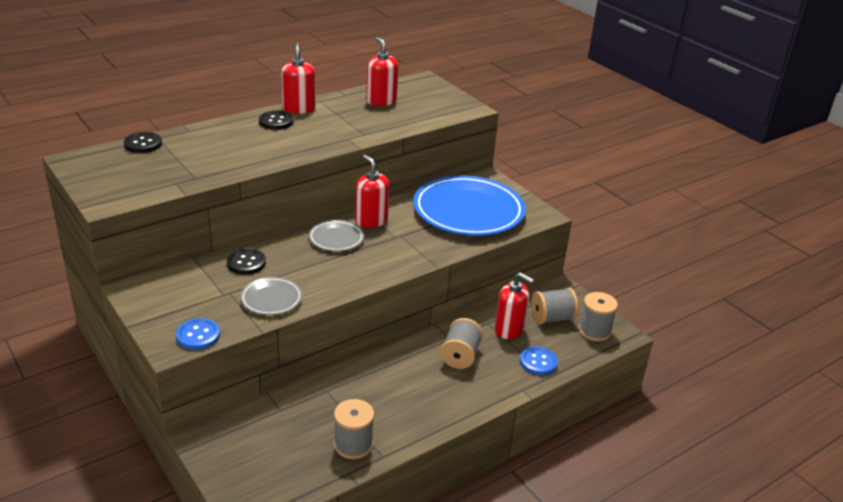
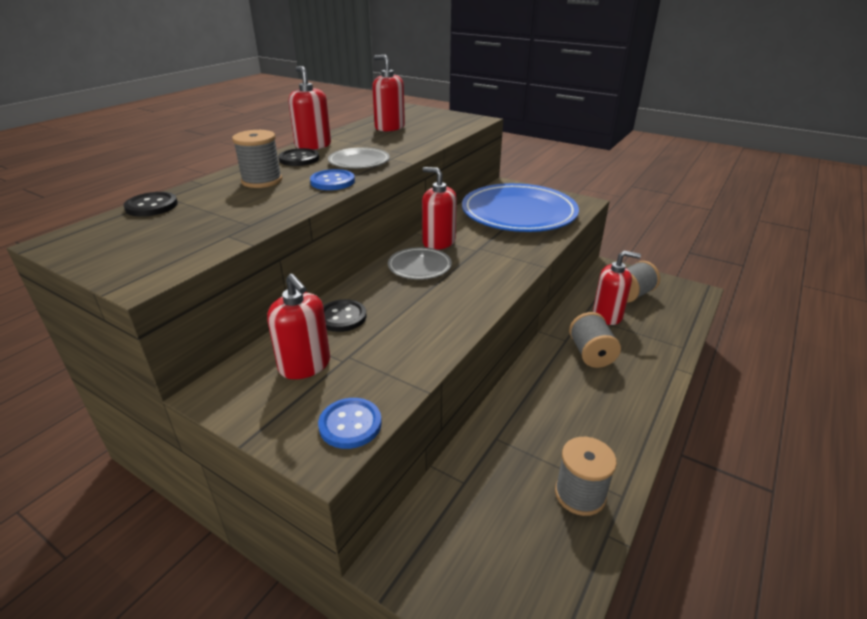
camera: 20 degrees left, 0 degrees up
(197, 290) = (305, 365): none -> red soap dispenser
(271, 299) = (405, 348): grey plate -> grey plate (359, 162)
(538, 362) = (661, 337): blue button -> blue button (332, 182)
(594, 331) = (674, 295): grey spool -> grey spool (262, 181)

